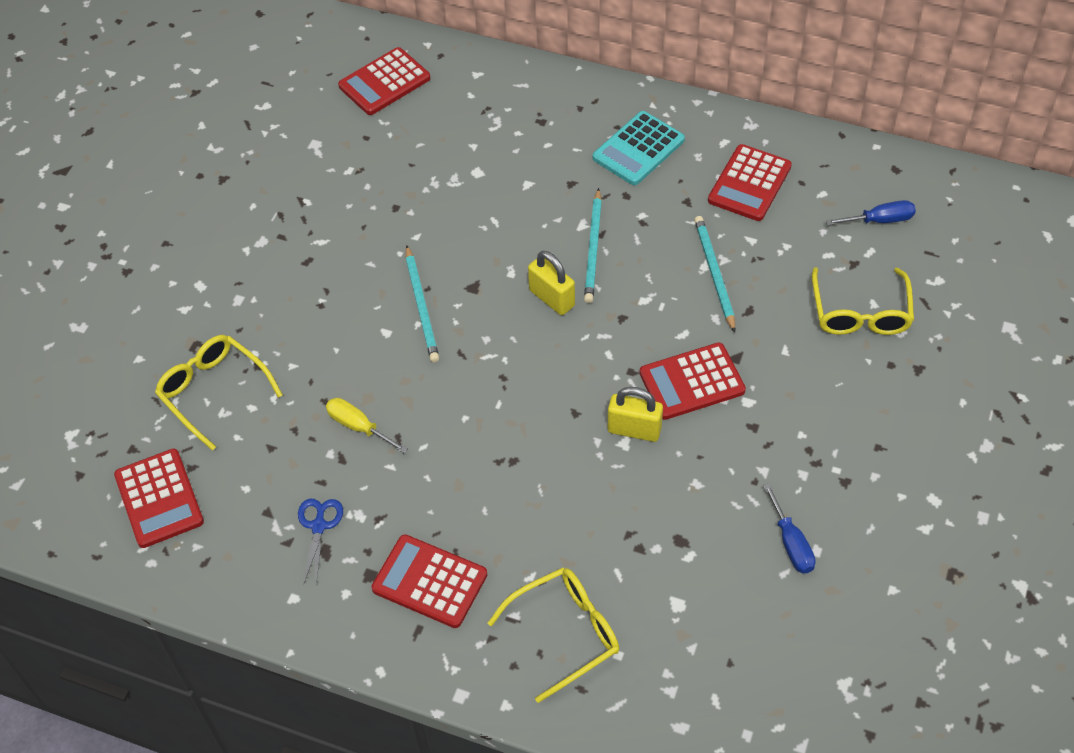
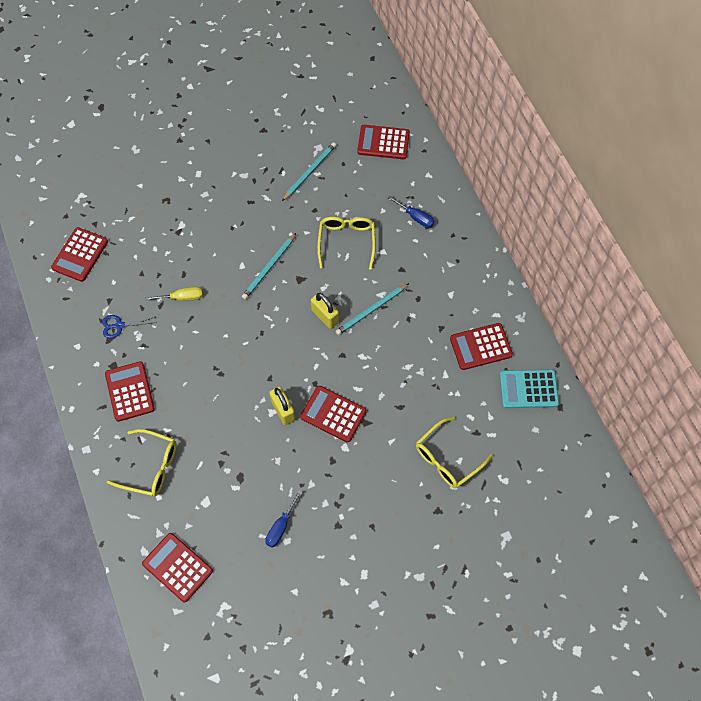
camera: 45 degrees right, 10 degrees up
(213, 391) = (149, 227): yellow glasses -> yellow glasses (346, 241)
(319, 526) = (119, 325): blue scissors -> blue scissors turned 150 degrees counterclockwise
(358, 426) = (182, 297): yellow screwdriver -> yellow screwdriver turned 90 degrees clockwise
(552, 298) = (325, 316): yellow padlock -> yellow padlock turned 45 degrees counterclockwise
(638, 149) = (452, 281): turquoise calculator -> turquoise calculator (528, 389)
(714, 273) = (407, 374): turquoise pencil -> turquoise pencil (310, 172)
(740, 701) = (177, 567): none -> red calculator
(880, 220) = (517, 424): blue screwdriver -> blue screwdriver (415, 217)

